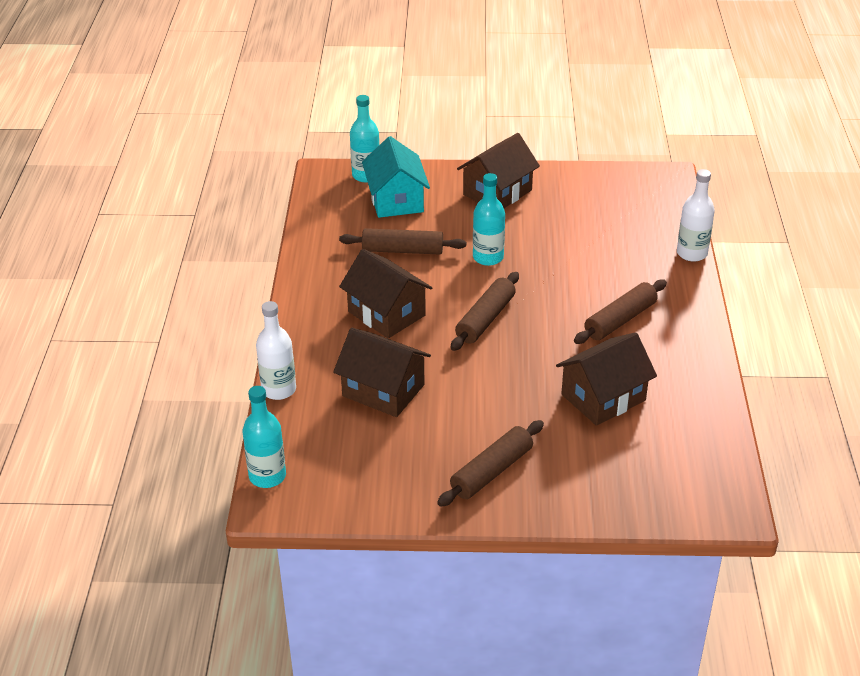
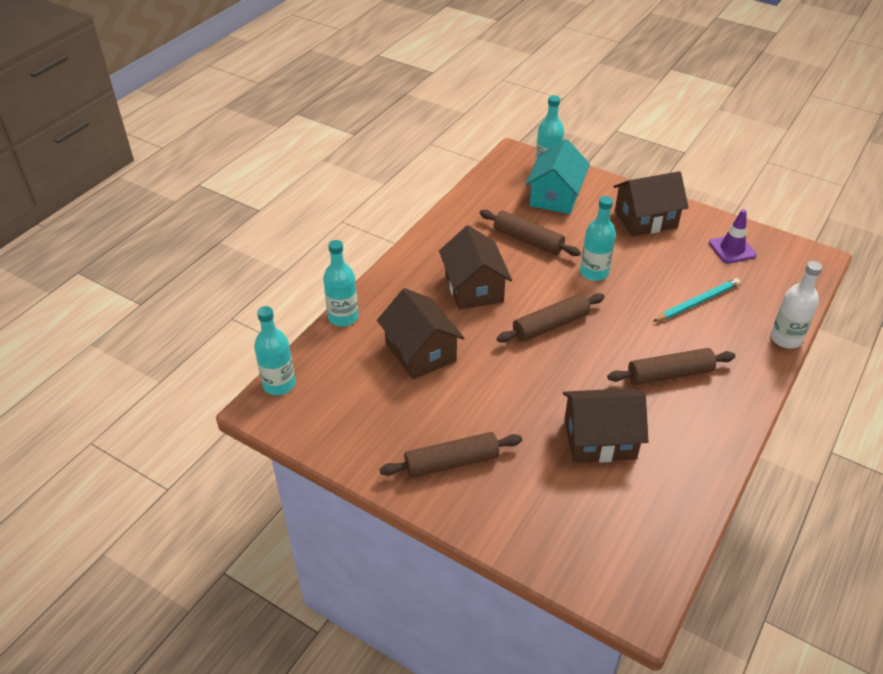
camera: 30 degrees right, 5 degrees up
(279, 390) = (343, 317): white bottle -> turquoise bottle
(593, 193) = (732, 249): none -> purple traffic cone
(597, 250) = (697, 302): none -> turquoise pencil

